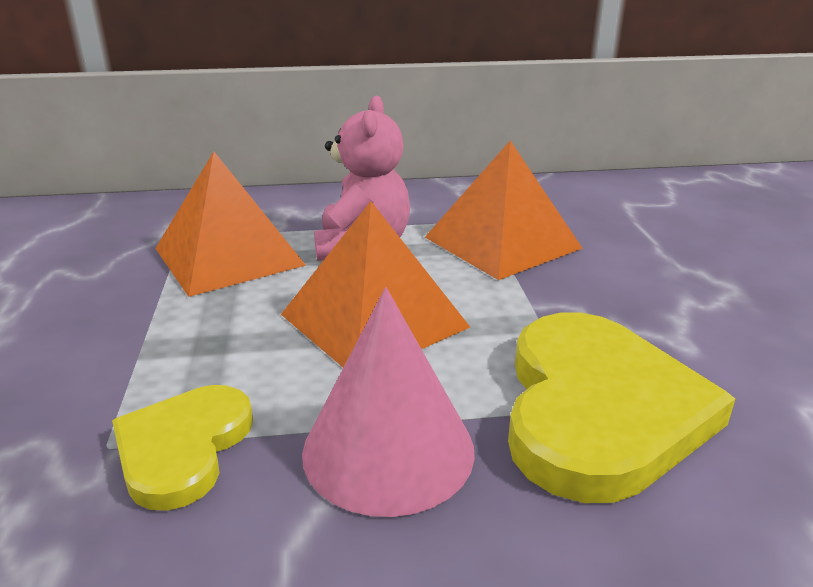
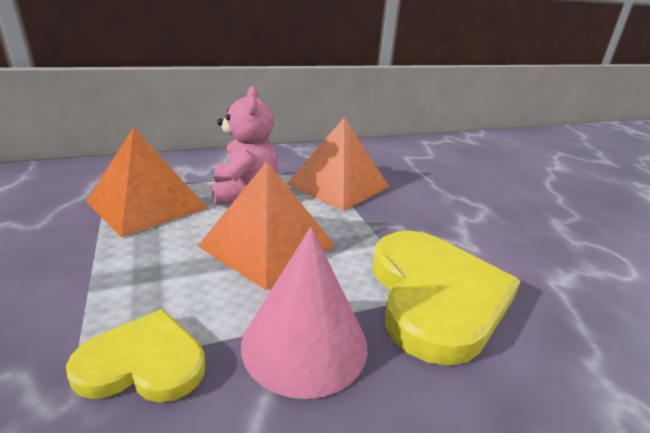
camera: 15 degrees left, 0 degrees up
(183, 448) = (143, 362): yellow heart -> yellow heart turned 90 degrees clockwise

